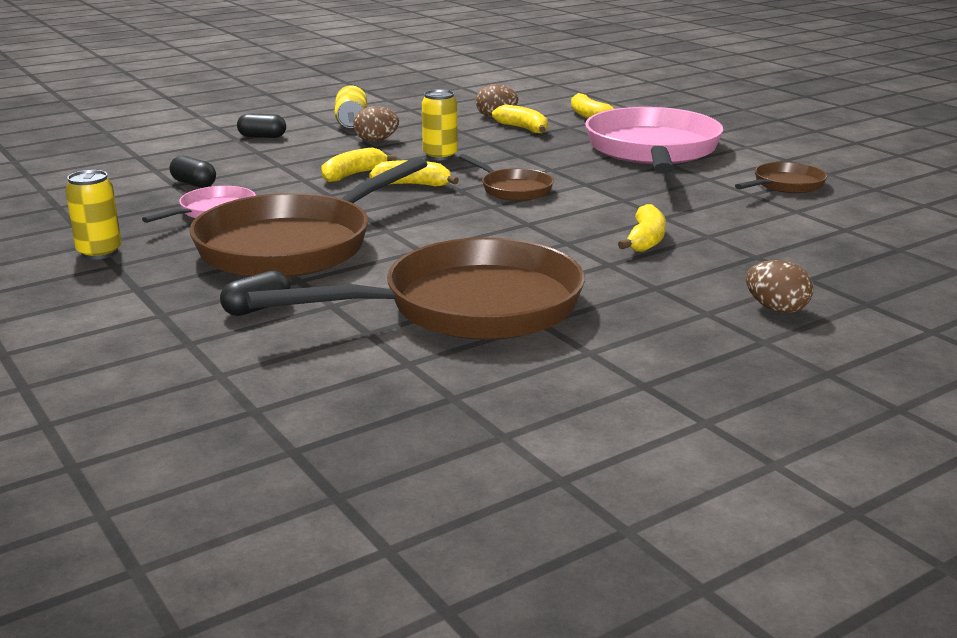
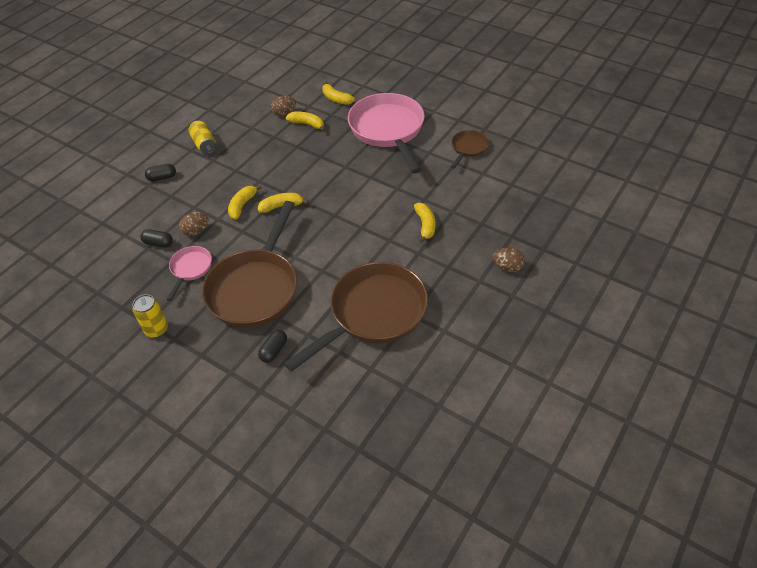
camera: 20 degrees left, 25 degrees up
(376, 140) = (232, 162): brown egg -> brown egg (196, 231)
(440, 156) = (278, 170): yellow can -> none
(513, 189) = (336, 195): brown pan -> none

